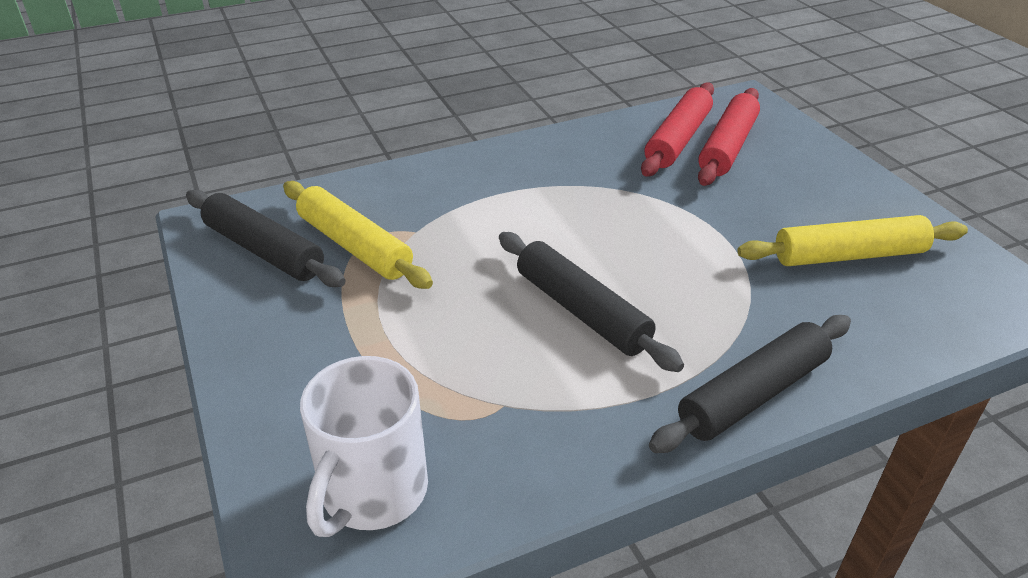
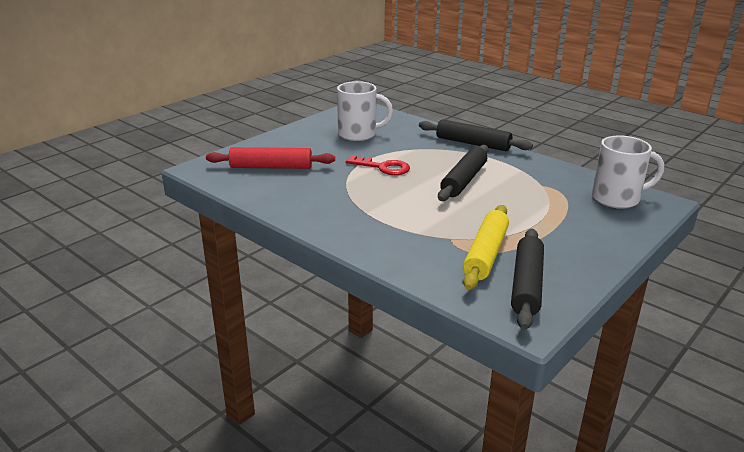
camera: 115 degrees left, 10 degrees down
(678, 140) = (272, 181): red rolling pin -> none
(680, 241) = (383, 167): none -> red key
(848, 255) = (359, 134): yellow rolling pin -> white mug

